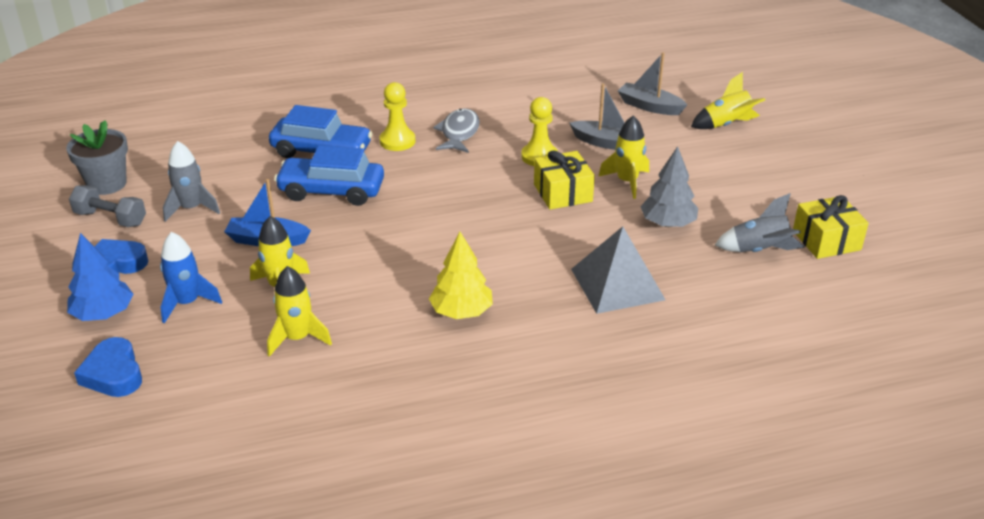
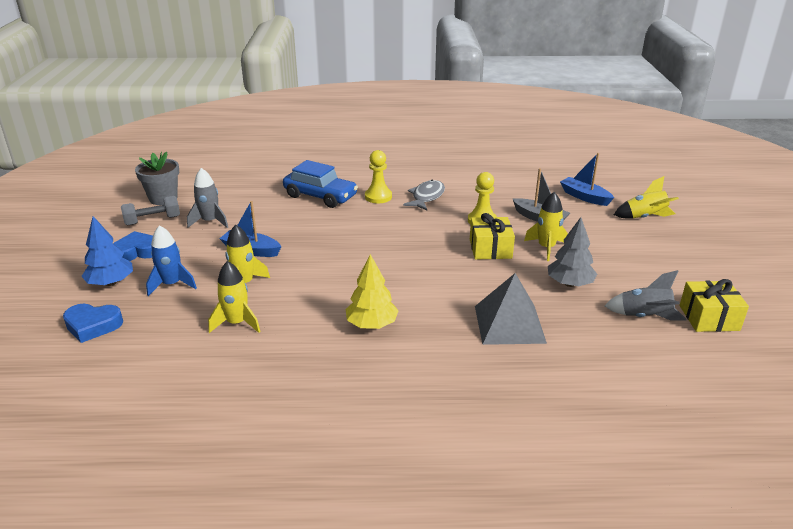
camera: 15 degrees right, 5 degrees down
(110, 218) = (153, 220): grey dumbbell -> grey dumbbell turned 60 degrees counterclockwise
(113, 374) = (93, 325): blue heart -> blue heart turned 75 degrees counterclockwise
(331, 191) = (314, 223): blue car -> none
(649, 106) = (584, 197): grey boat -> blue boat

